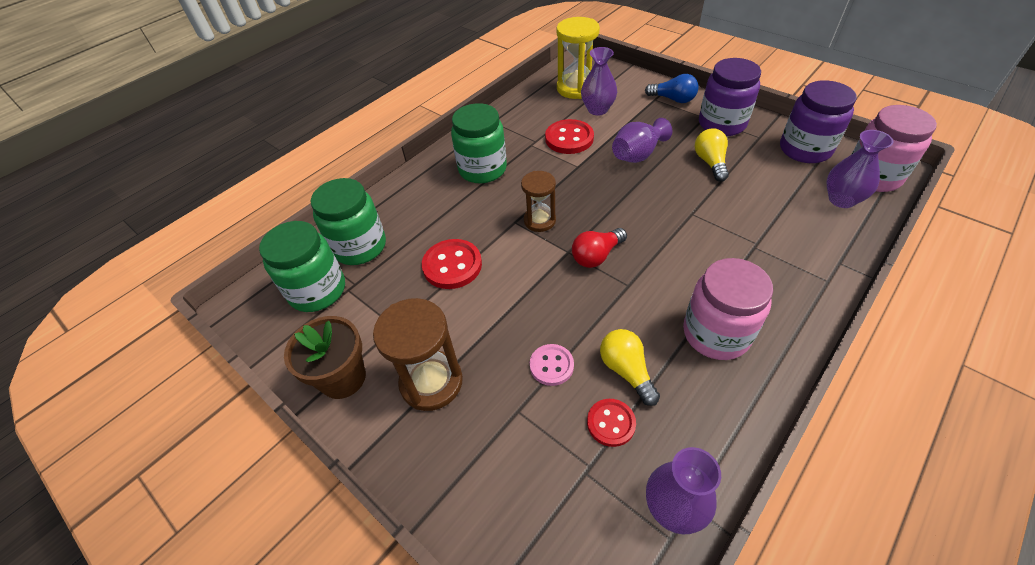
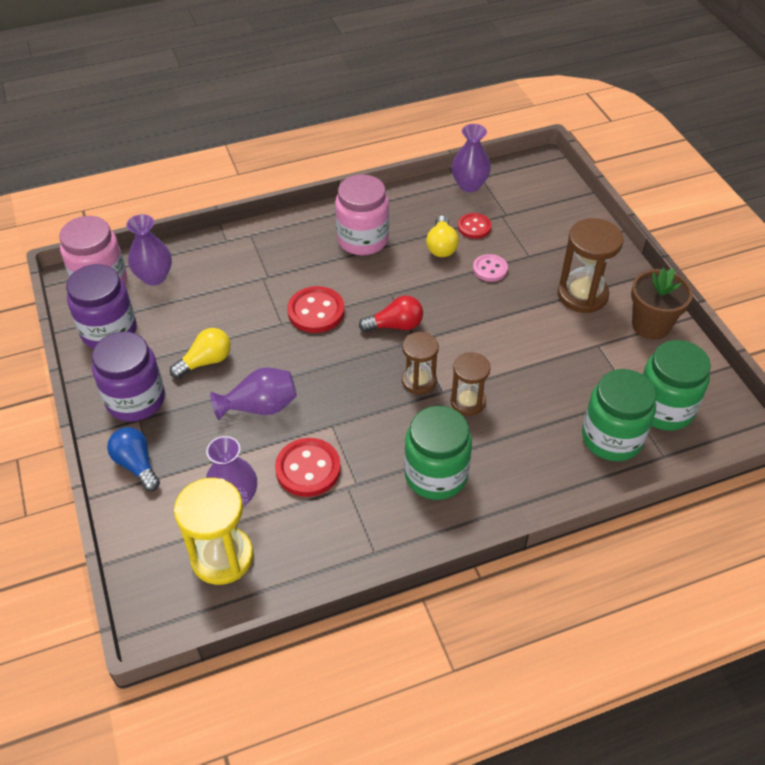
camera: 155 degrees left, 0 degrees up
(452, 265) = (526, 375): red button -> red button (316, 311)
(490, 223) = (468, 401): none -> brown hourglass
(710, 163) = (206, 361): yellow light bulb -> yellow light bulb turned 150 degrees counterclockwise

